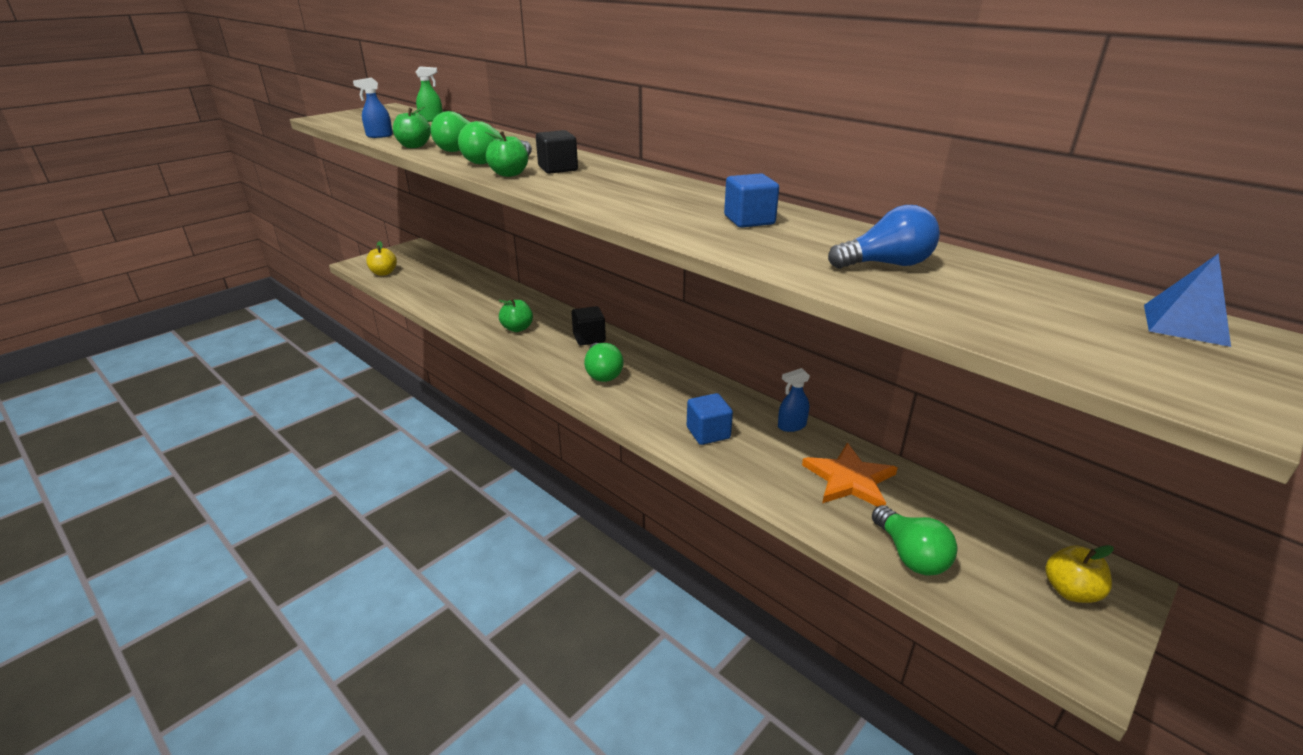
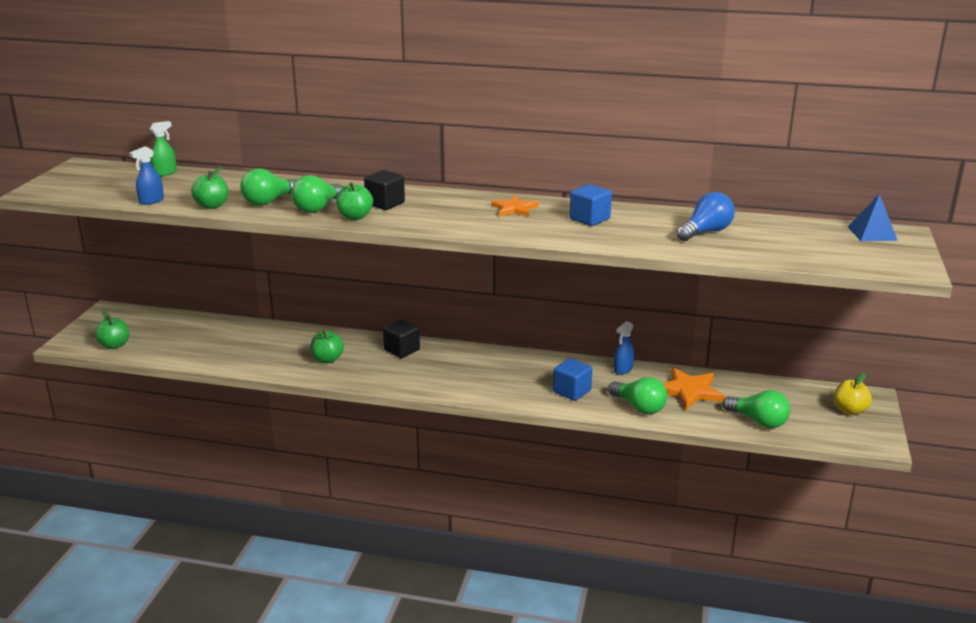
camera: 30 degrees left, 5 degrees down
(384, 273) = (115, 345): yellow apple -> green apple
(602, 373) = (446, 374): green light bulb -> green light bulb (639, 407)
(678, 195) = (514, 209): none -> orange star

